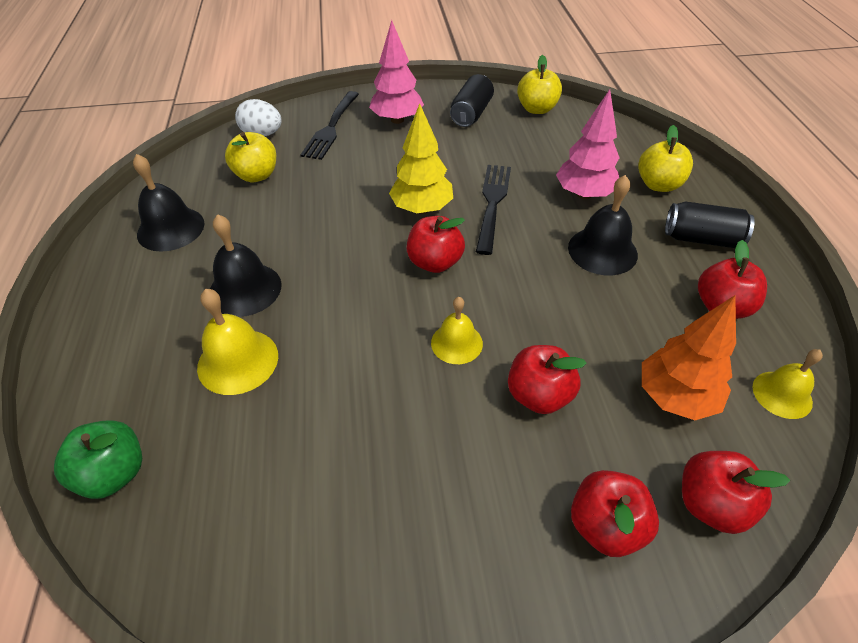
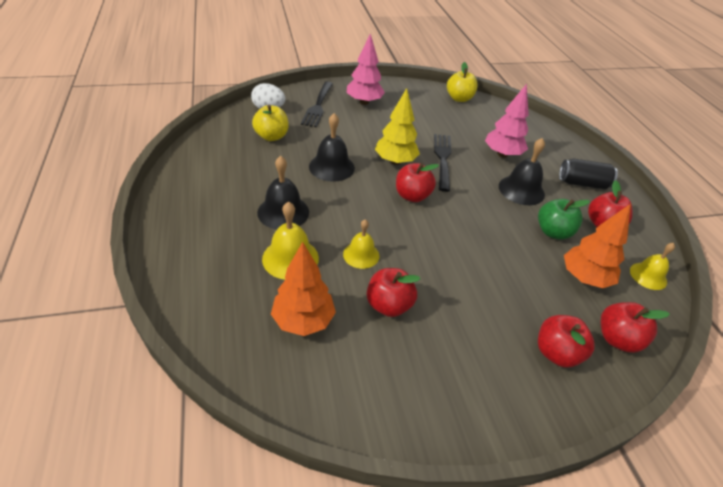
camera: 10 degrees left, 5 degrees down
(114, 473) = (221, 330): green apple -> green apple (553, 232)
(171, 228) = (217, 171): black bell -> black bell (331, 167)
(232, 460) = (303, 320): none -> orange tree
(456, 343) = (438, 246): yellow bell -> yellow bell (361, 255)
(471, 113) = (415, 100): black can -> none
(539, 395) = (499, 278): red apple -> red apple (389, 305)
(658, 185) = (549, 149): yellow apple -> none

